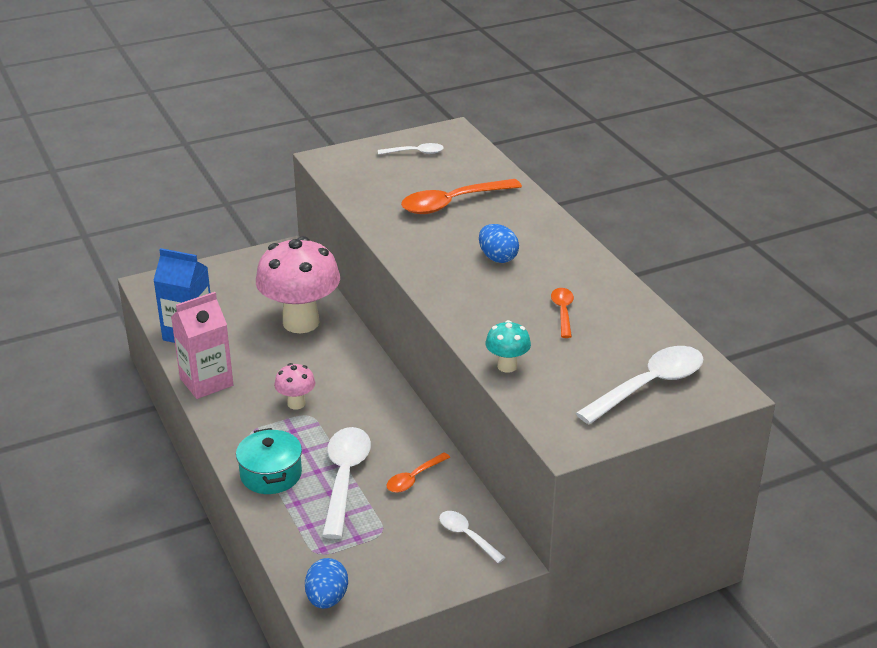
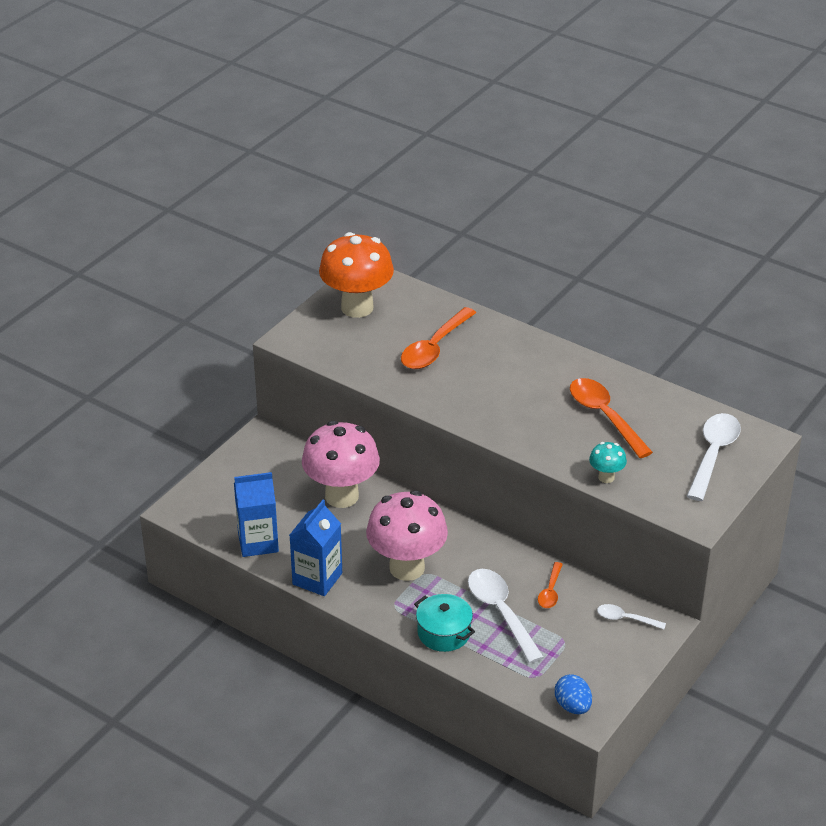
camera: 30 degrees left, 5 degrees up
(206, 382) = (317, 579): pink carton -> blue carton
(296, 403) = (407, 568): pink mushroom -> pink mushroom, size x2.22
(415, 153) = (357, 307): white spoon -> orange mushroom
(497, 258) = (515, 386): blue egg -> none
(563, 312) = (604, 416): orange spoon -> orange spoon, size x1.87

